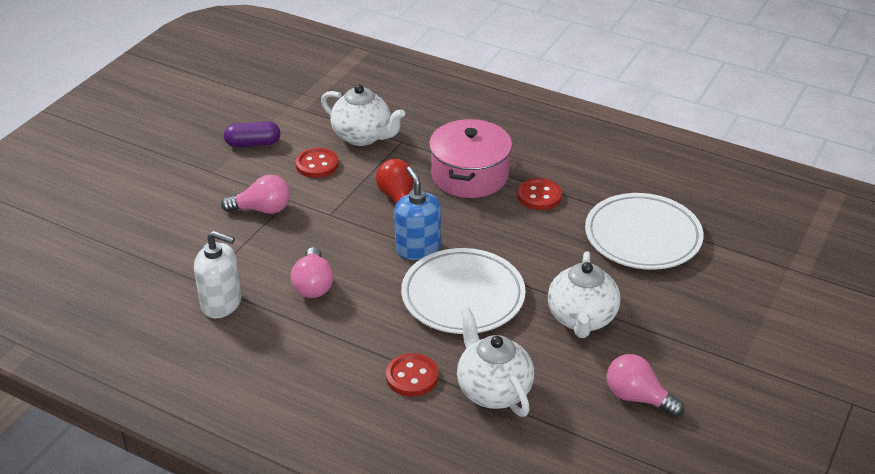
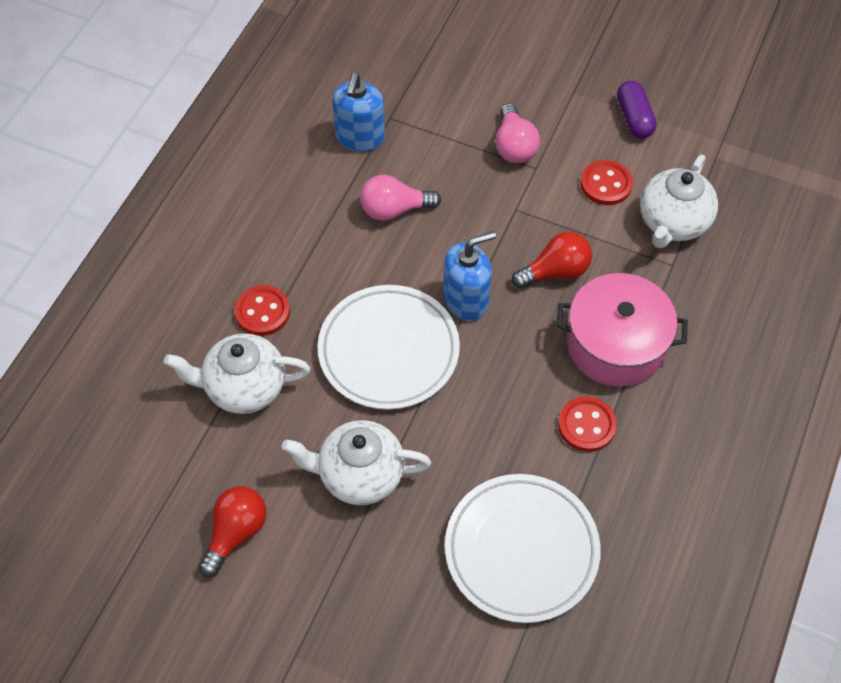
camera: 85 degrees right, 20 degrees up
(222, 303) = (360, 137): white soap dispenser -> blue soap dispenser
(493, 390) = (244, 388): white teapot -> white teapot turned 150 degrees counterclockwise
(637, 397) = (236, 533): pink light bulb -> red light bulb

